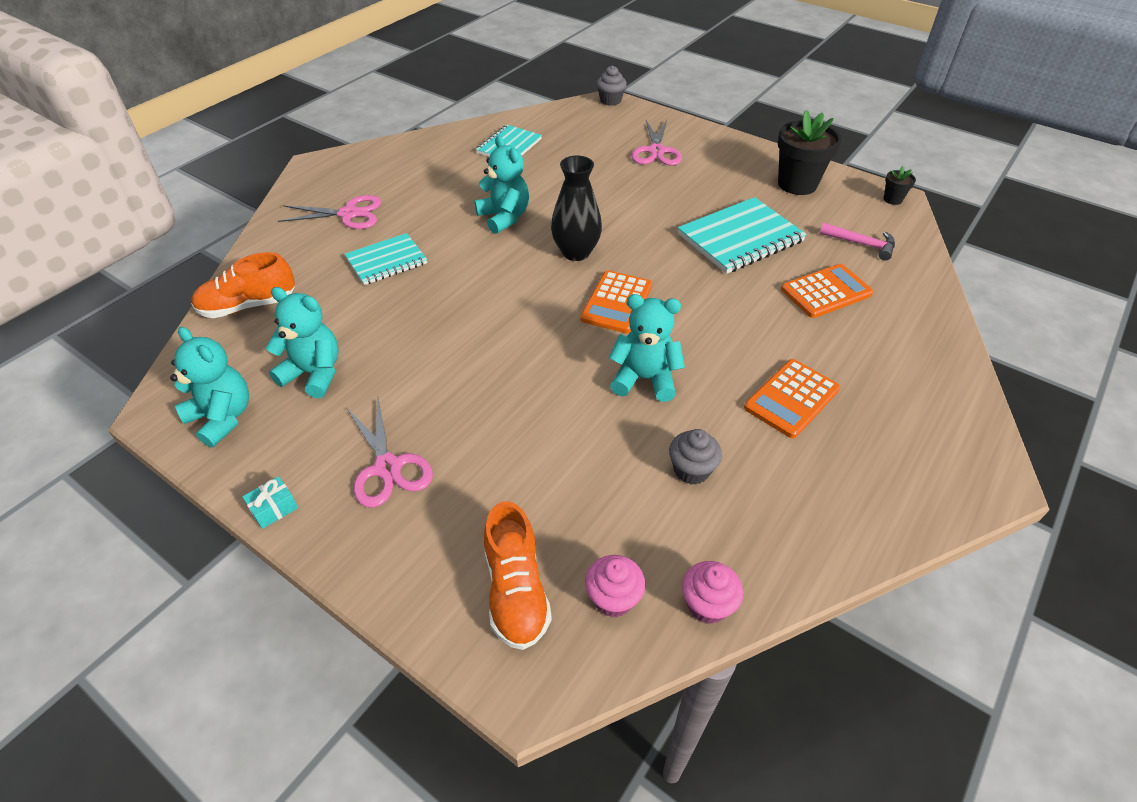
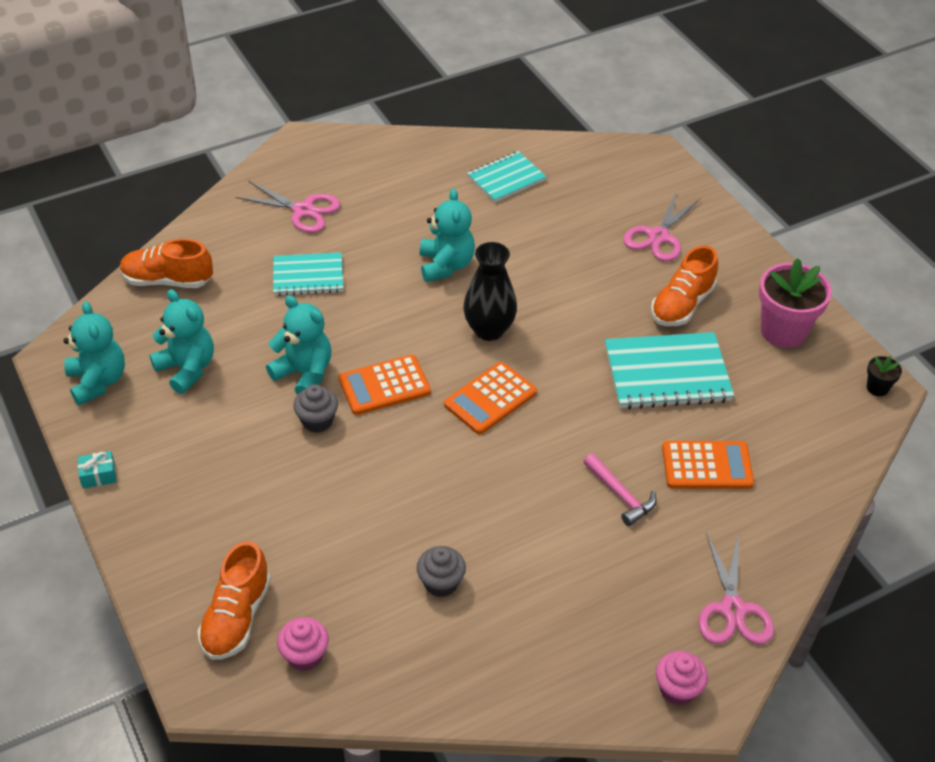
camera: 25 degrees right, 0 degrees up
(387, 467) = (199, 477): pink scissors -> pink scissors (732, 609)
(610, 100) = (657, 152): grey cupcake -> grey cupcake (317, 421)
(644, 379) = (461, 485): turquoise teddy bear -> turquoise teddy bear (304, 373)
(707, 605) = (373, 693): pink cupcake -> pink cupcake (677, 689)
(711, 189) = (682, 305): none -> orange shoe
(791, 399) = (581, 557): orange calculator -> orange calculator (384, 386)
(797, 184) = (783, 331): black flower pot -> pink flower pot
(861, 244) = (792, 428): pink hammer -> pink hammer (620, 495)

